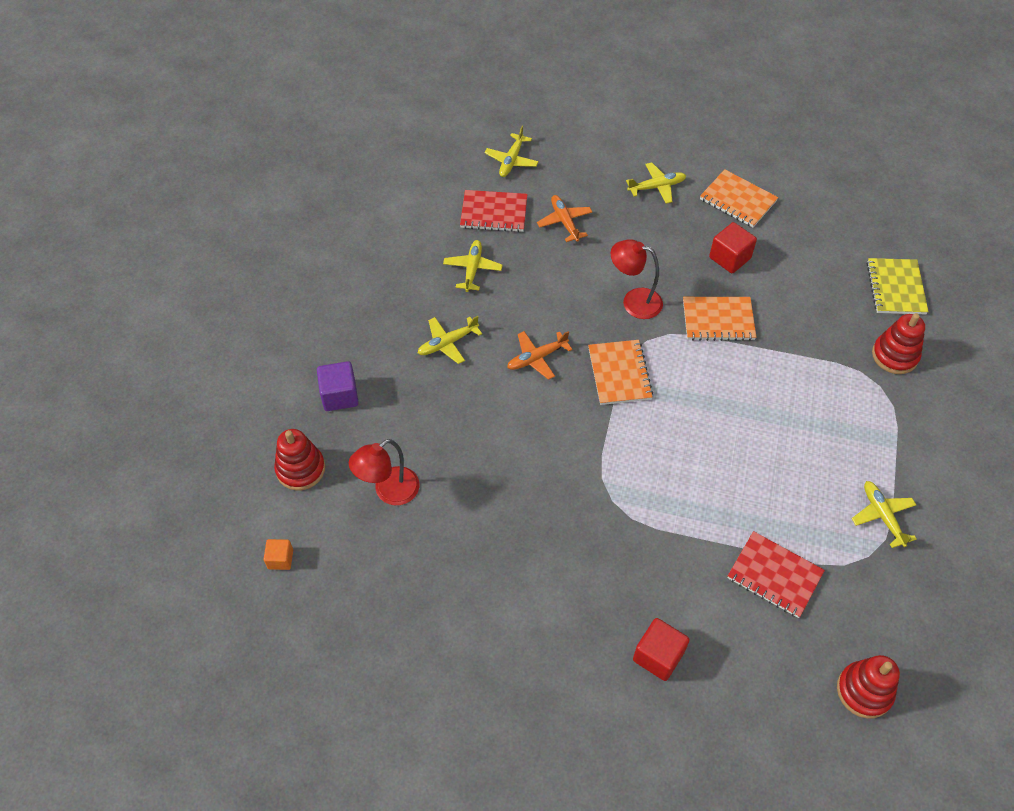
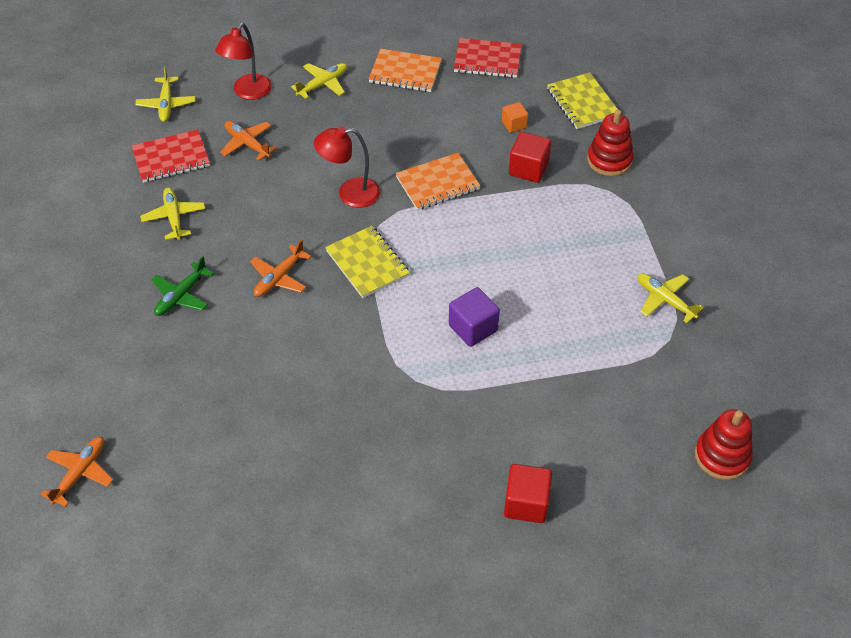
camera: 25 degrees left, 5 degrees down
(280, 559) = (99, 570): orange cube -> orange cube (514, 124)
(300, 469) = (80, 473): red stacking toy -> orange plane
(340, 395) = (89, 386): purple cube -> purple cube (473, 328)
(389, 492) = (186, 459): red lamp -> red lamp (248, 92)
(448, 343) = (181, 295): yellow plane -> green plane
(619, 373) = (367, 263): orange notebook -> yellow notebook
(729, 258) = (422, 125): red cube -> red cube (528, 169)
(774, 576) = (596, 389): red notebook -> red notebook (487, 60)

